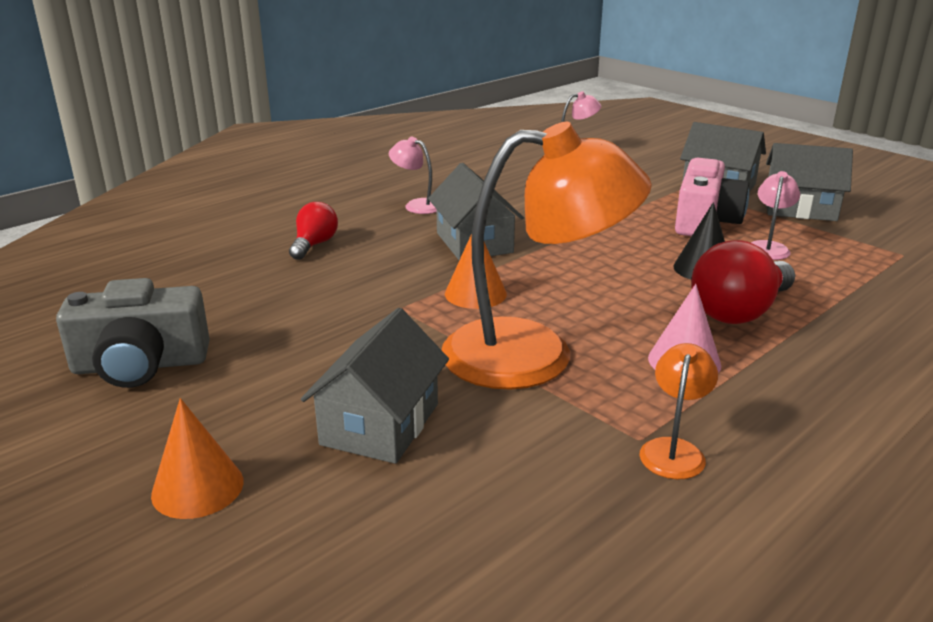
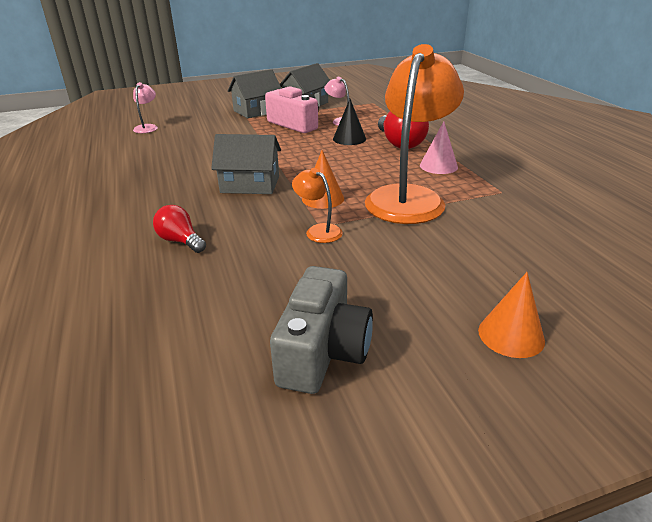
camera: 65 degrees left, 5 degrees up
(380, 424) = (461, 256): grey house -> none
(417, 205) = (161, 190): pink lamp -> none
(674, 450) = (513, 187): orange lamp -> orange lamp (318, 231)

